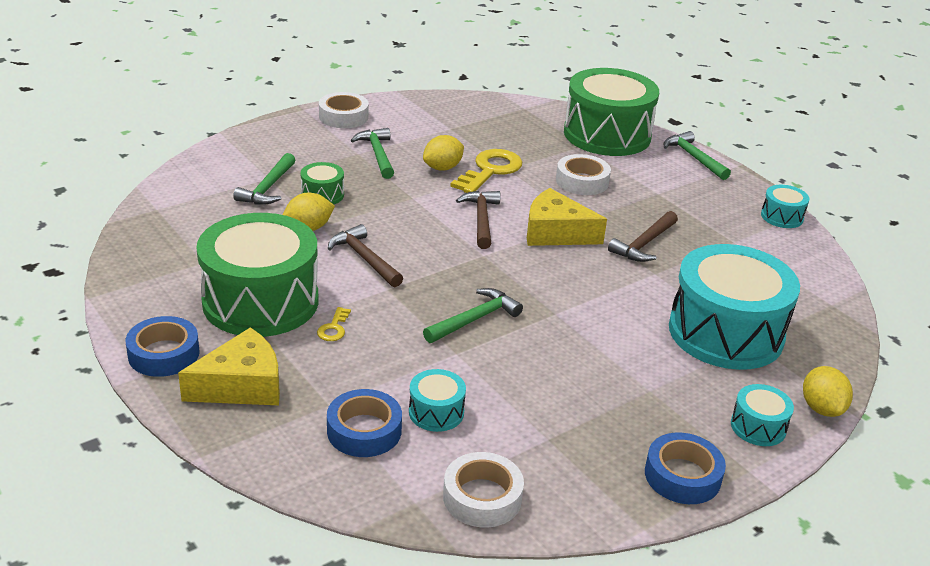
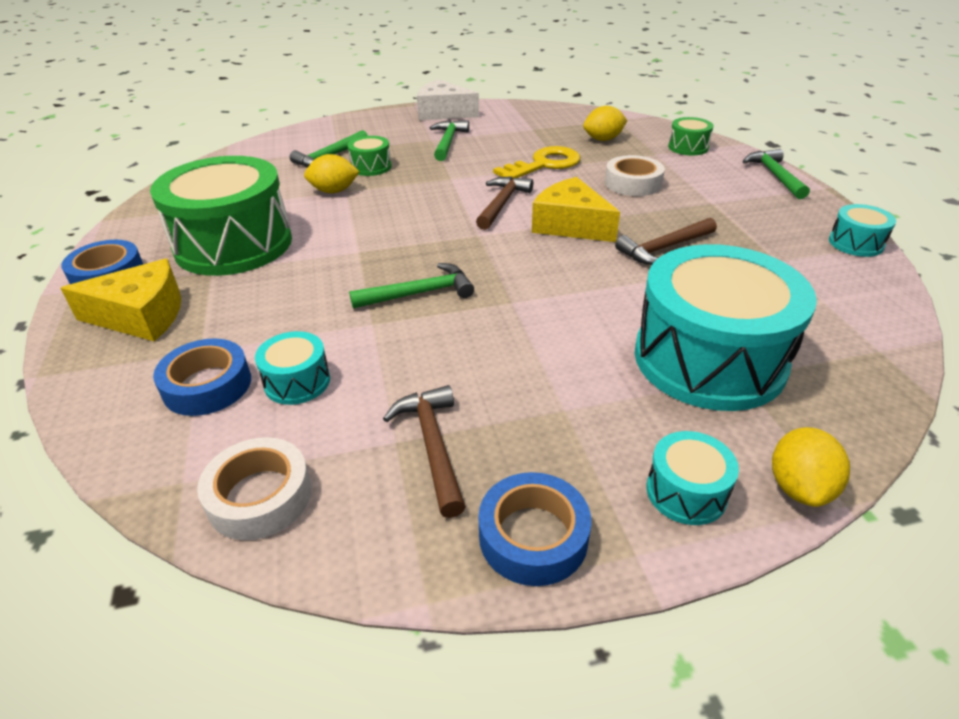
camera: 25 degrees right, 5 degrees up
(334, 328) = (275, 278): yellow key -> none
(343, 116) = (443, 112): white tape -> white cheese
(364, 258) = (360, 222): brown hammer -> brown hammer (432, 446)
(442, 168) = (499, 158): yellow lemon -> yellow lemon (603, 139)
(607, 134) = (688, 147): green drum -> green drum, size x0.43

